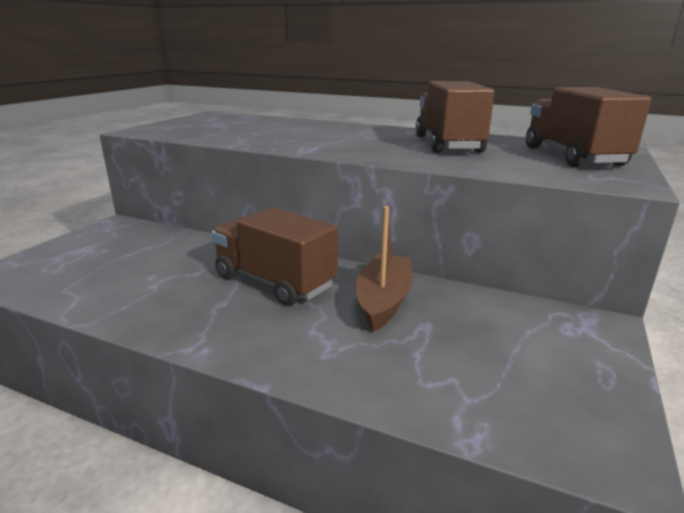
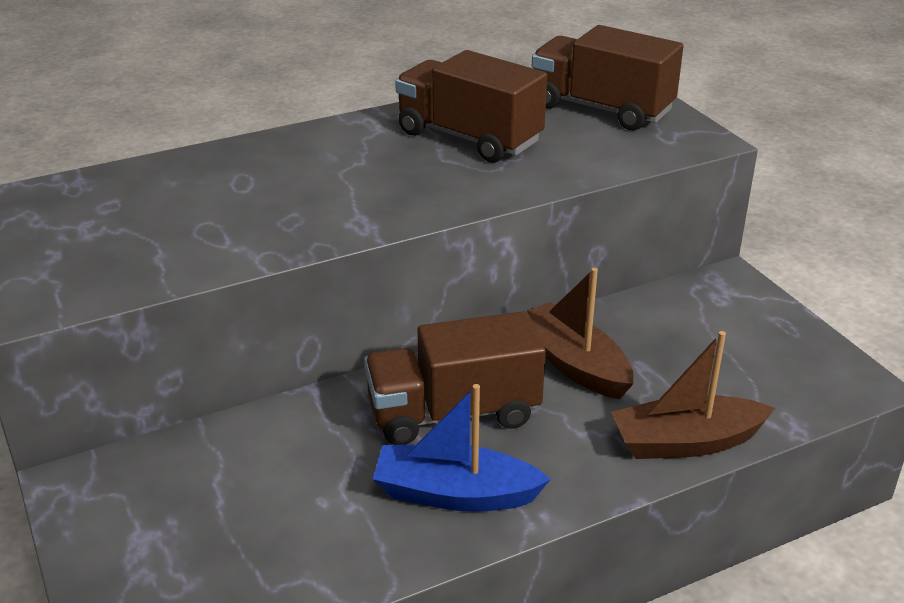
camera: 50 degrees left, 10 degrees up
(195, 310) = (455, 494): none -> blue boat
(364, 381) = (686, 442): none -> brown boat

